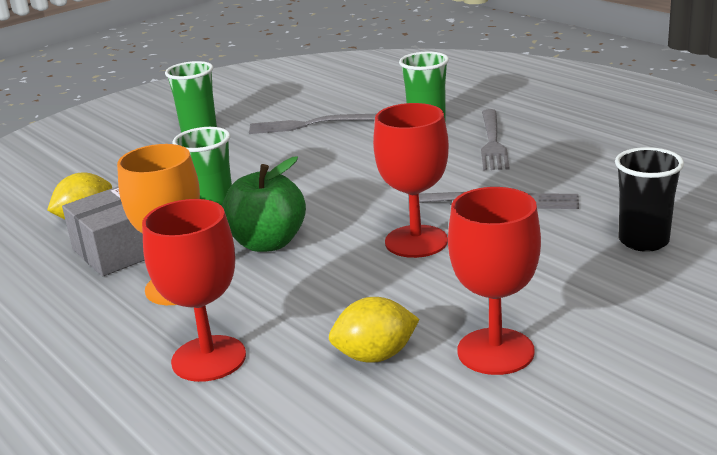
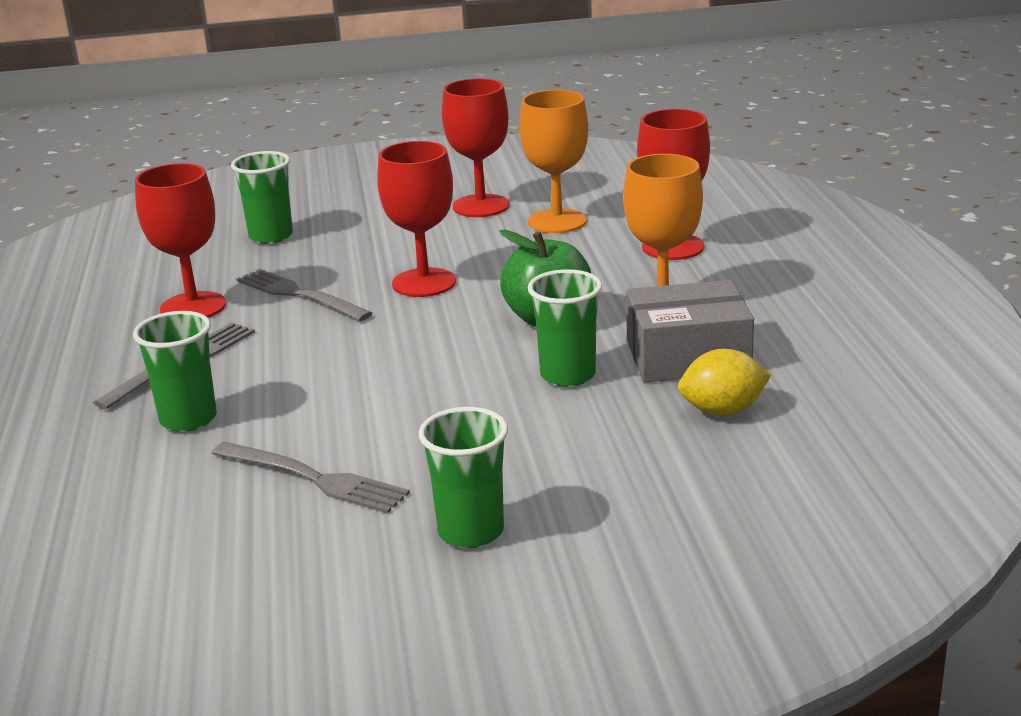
camera: 150 degrees left, 0 degrees up
(375, 356) = (557, 221): yellow lemon -> orange goblet
(565, 170) = (193, 307): none -> red goblet
(643, 241) = (271, 236): black cup -> green cup

